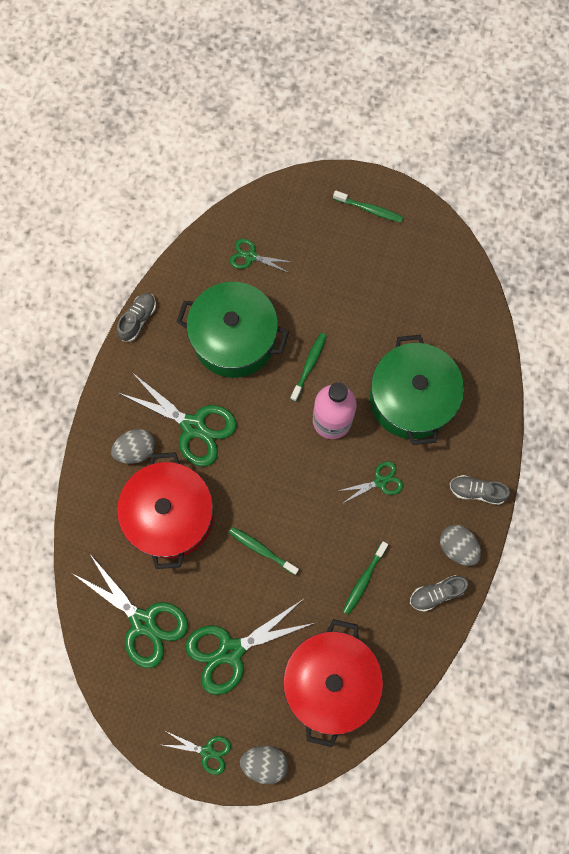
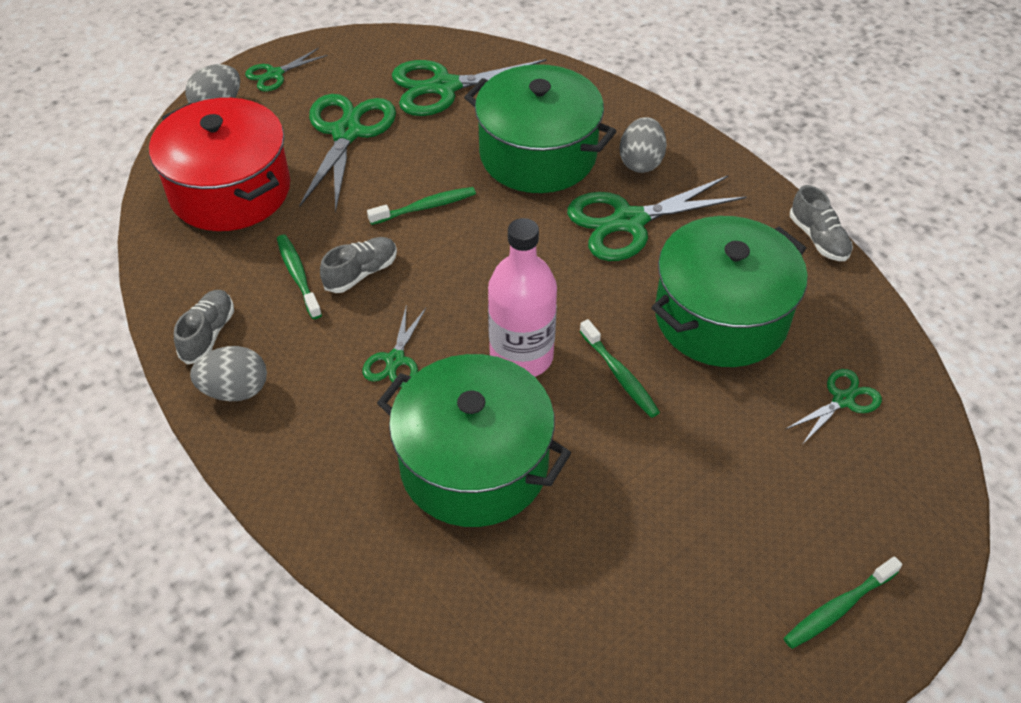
camera: 125 degrees right, 25 degrees down
(170, 515) = (538, 155): red pot -> green pot
(476, 491) = (278, 459): grey shoe -> grey shoe (361, 273)

